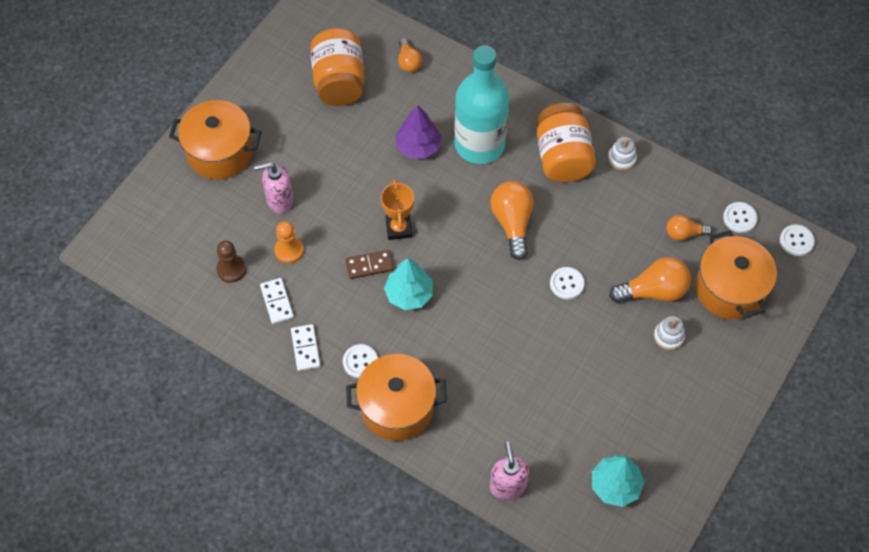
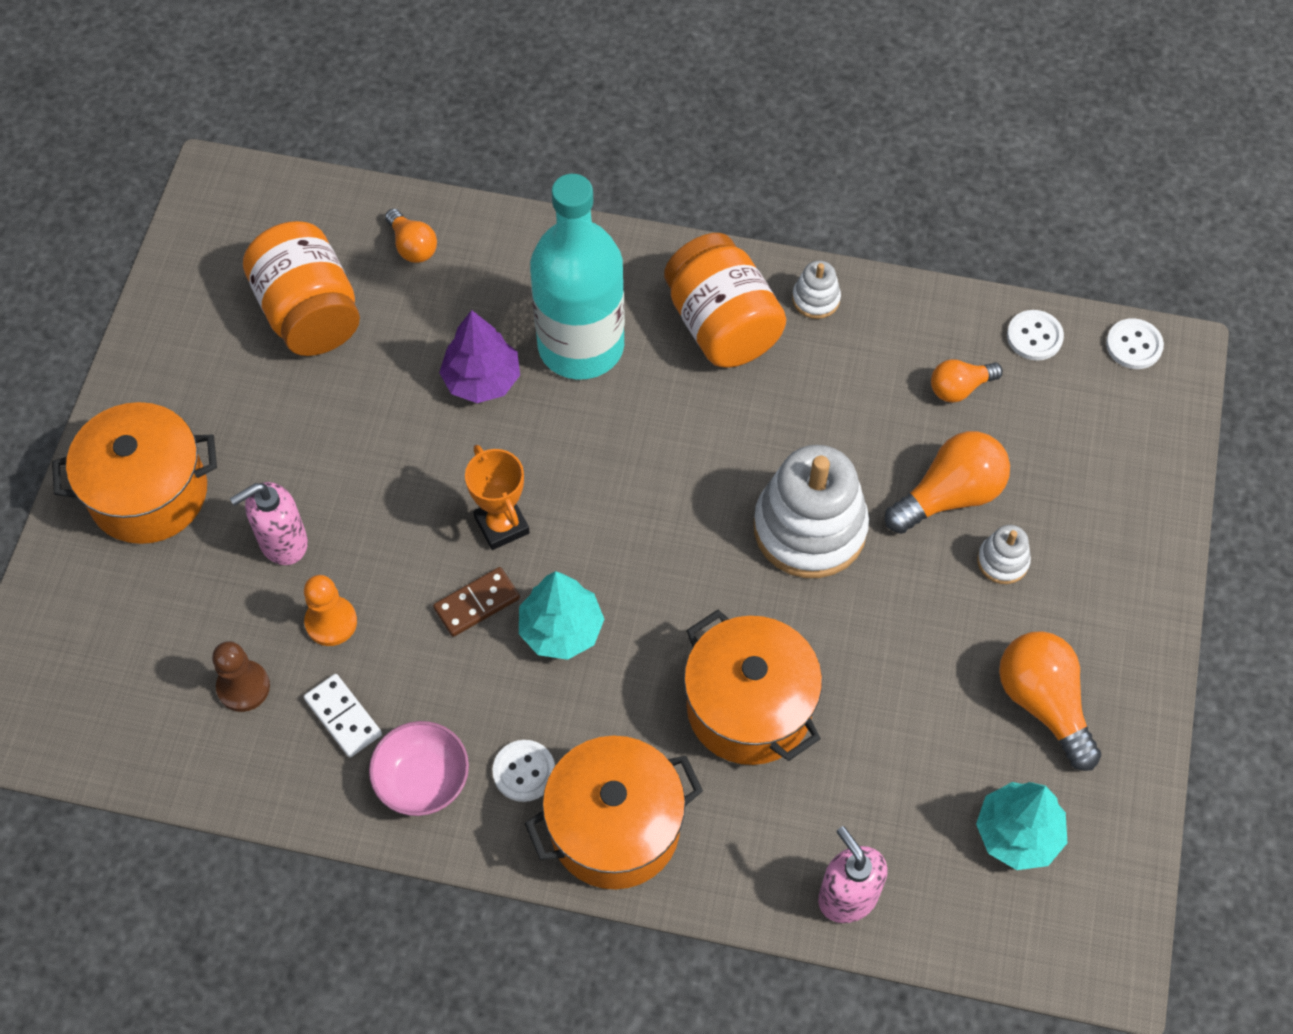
camera: 20 degrees left, 0 degrees up
(305, 348) = (422, 780): white domino -> pink bowl
(512, 223) = (684, 457): orange light bulb -> orange light bulb (1043, 703)
(567, 284) = (809, 528): white button -> white stacking toy
(729, 289) = (1065, 454): orange pot -> orange pot (749, 707)

